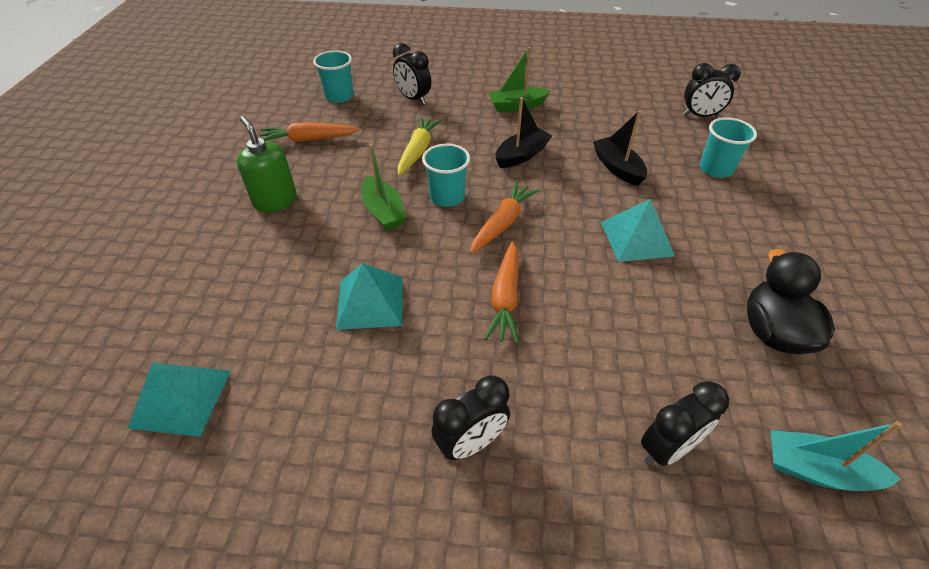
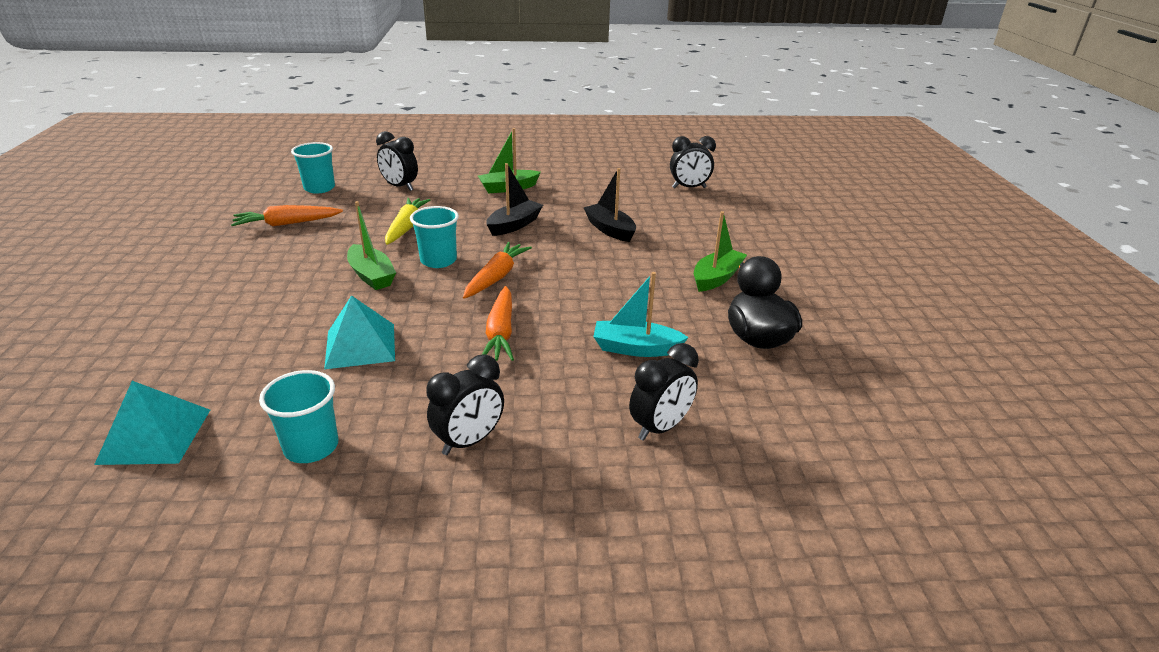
camera: 10 degrees left, 15 degrees down
(275, 201) = (252, 274): green soap dispenser -> none
(636, 238) = (629, 280): turquoise pyramid -> none
(716, 169) = (704, 225): turquoise cup -> turquoise cup (311, 447)
(729, 242) = (716, 278): none -> green boat
(816, 470) = (795, 430): turquoise boat -> turquoise boat (635, 348)

